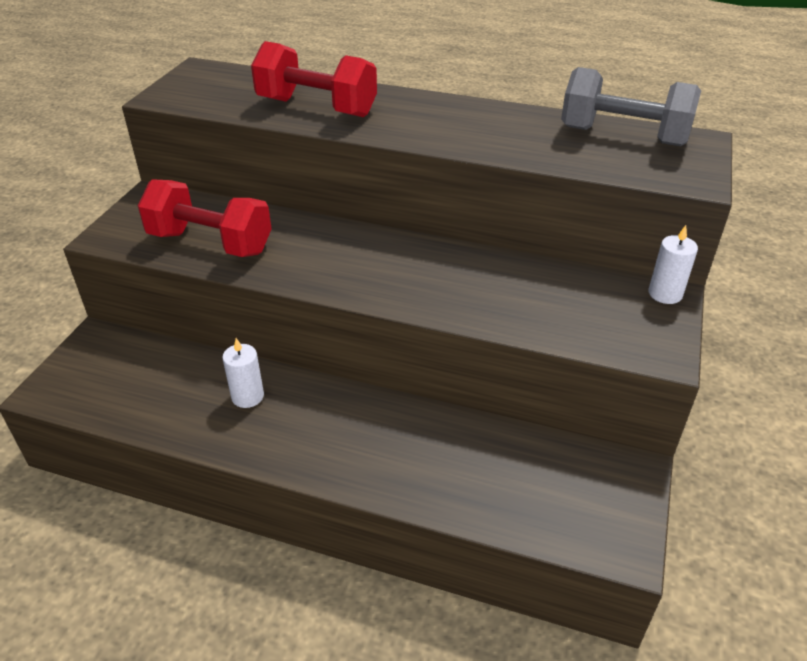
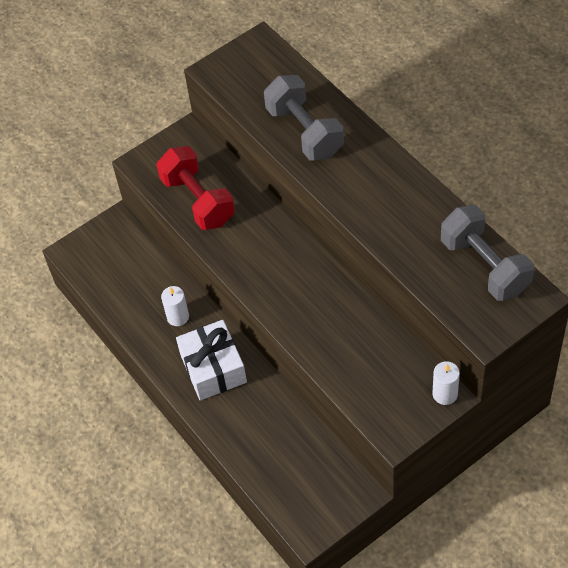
camera: 40 degrees right, 15 degrees up
(316, 107) = (305, 132): red dumbbell -> grey dumbbell
(338, 428) = (213, 368): none -> white gift

